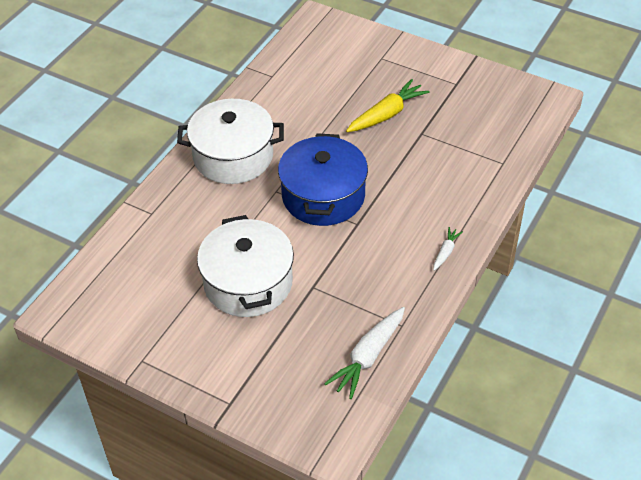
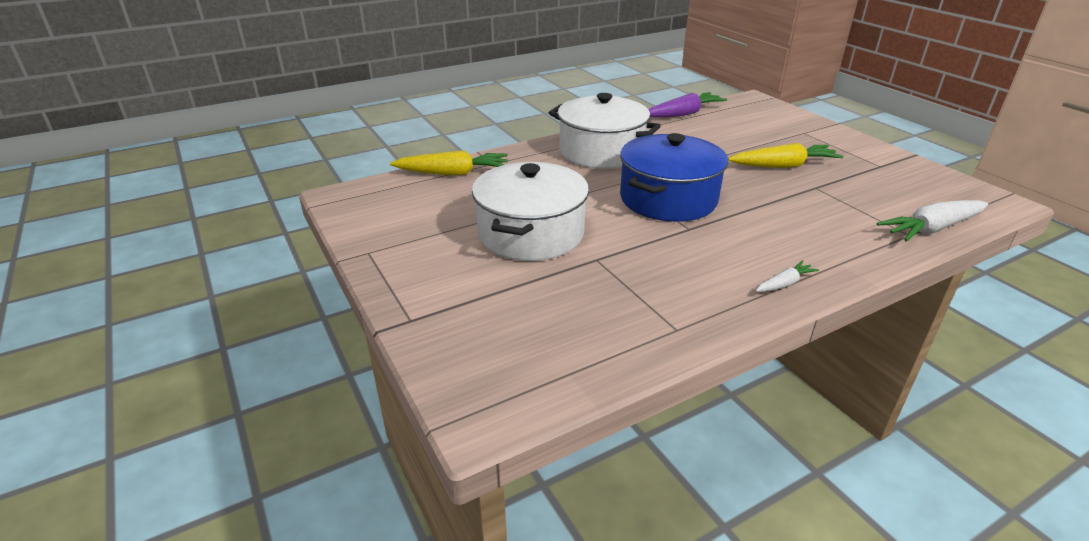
camera: 30 degrees right, 15 degrees down
(129, 241) = (453, 173): none -> yellow carrot
(269, 68) = (684, 114): none -> purple carrot
(368, 357) = (608, 342): white carrot -> white carrot (931, 229)

